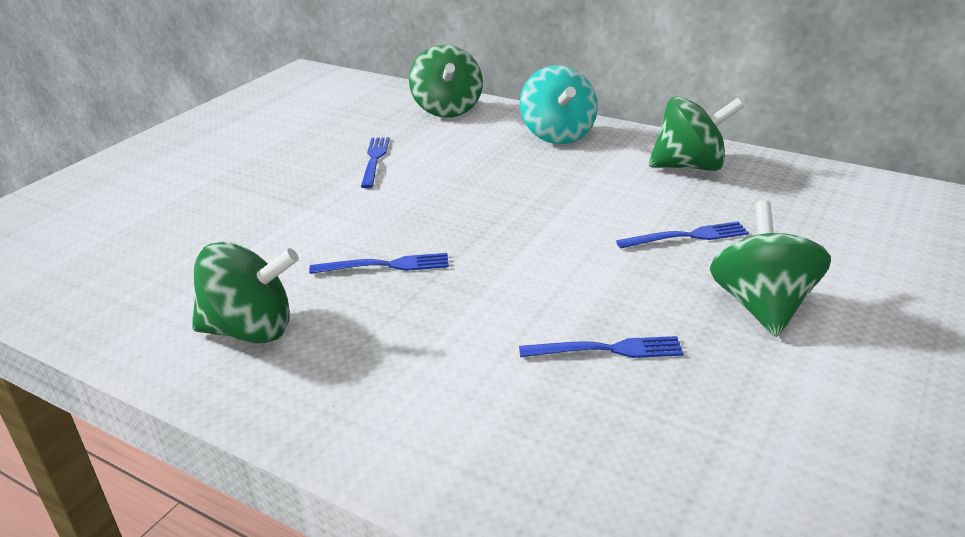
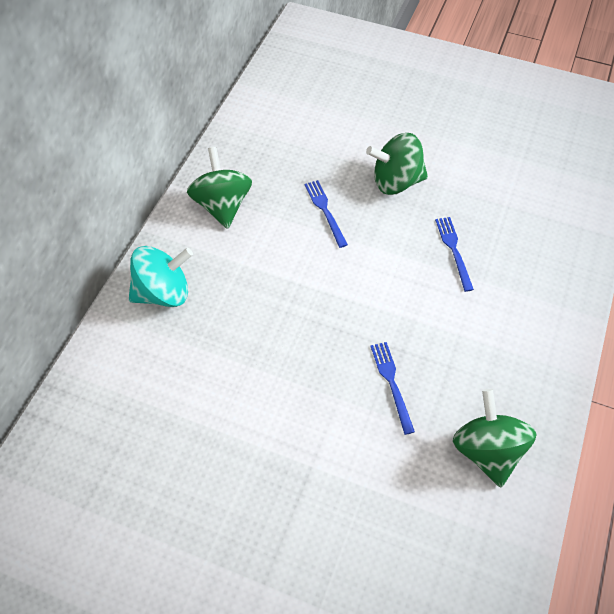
camera: 100 degrees left, 25 degrees up
(375, 160) = (217, 434): blue fork -> none
(447, 110) = (99, 392): green spinning top -> none

